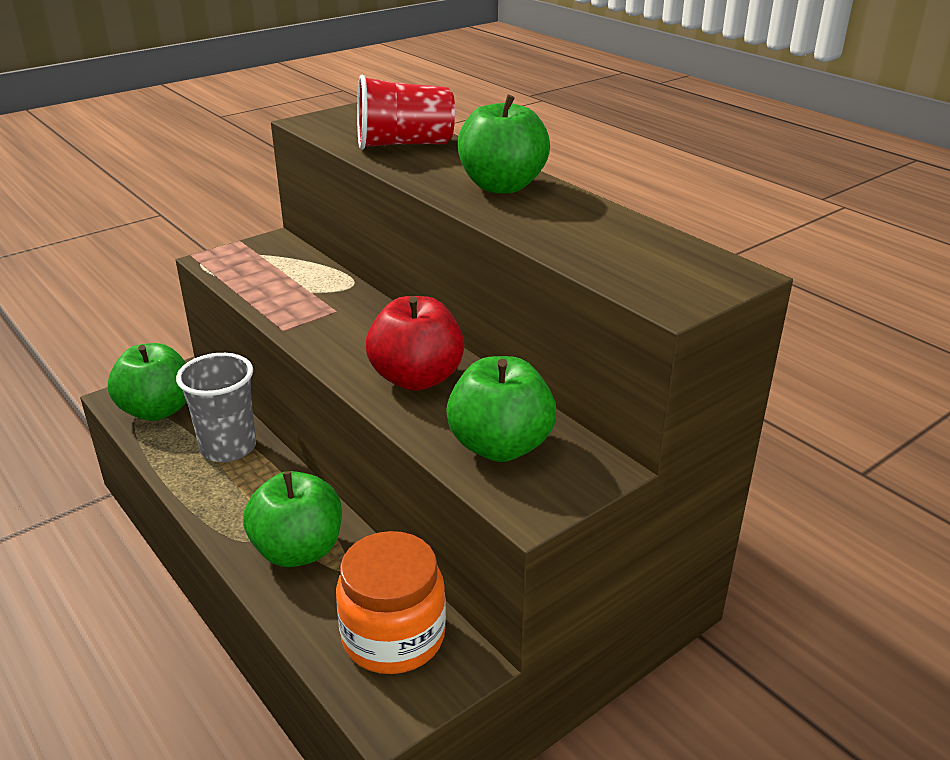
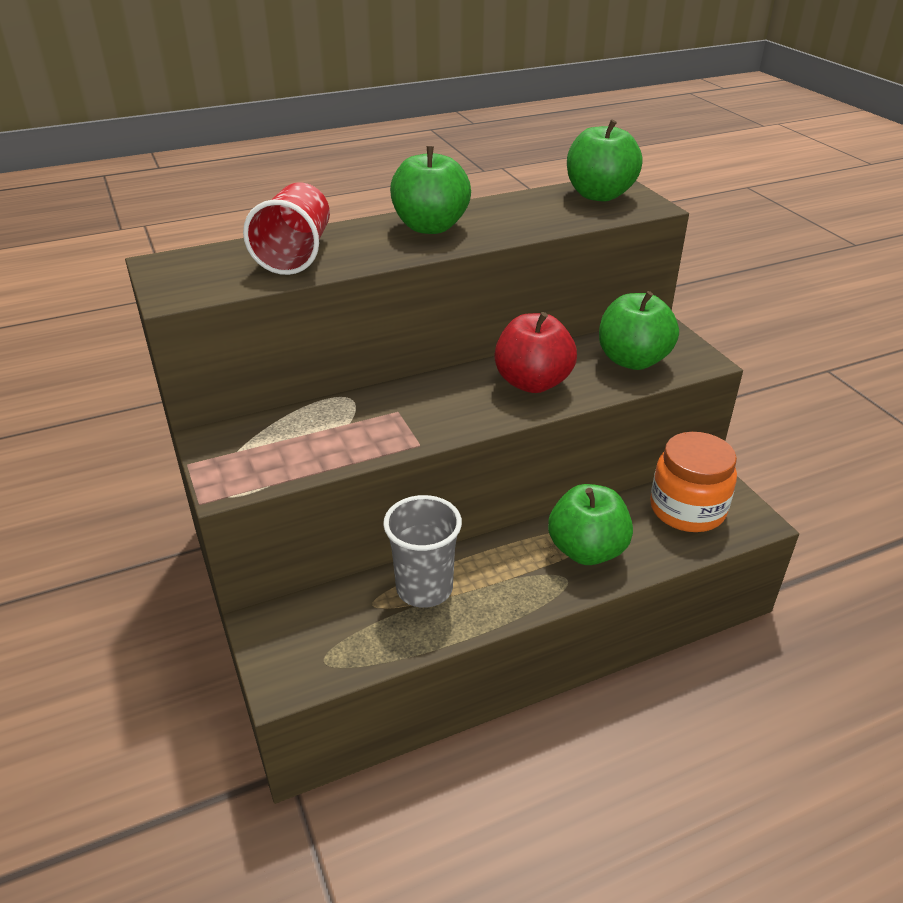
camera: 75 degrees left, 5 degrees up
(157, 410) = (328, 646): green apple -> green apple (599, 195)

